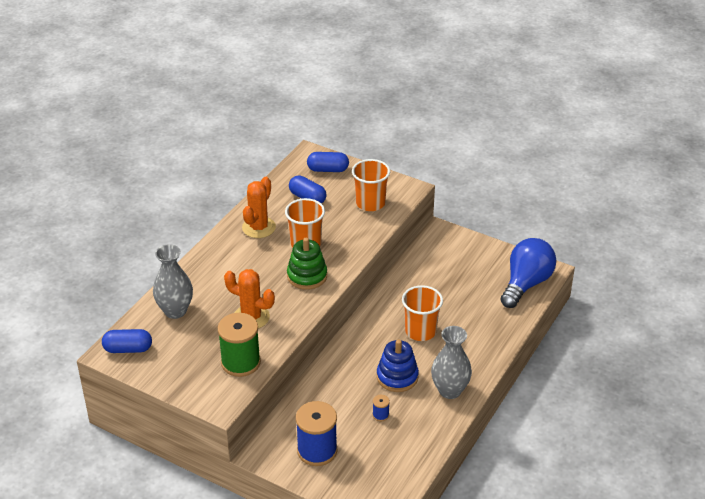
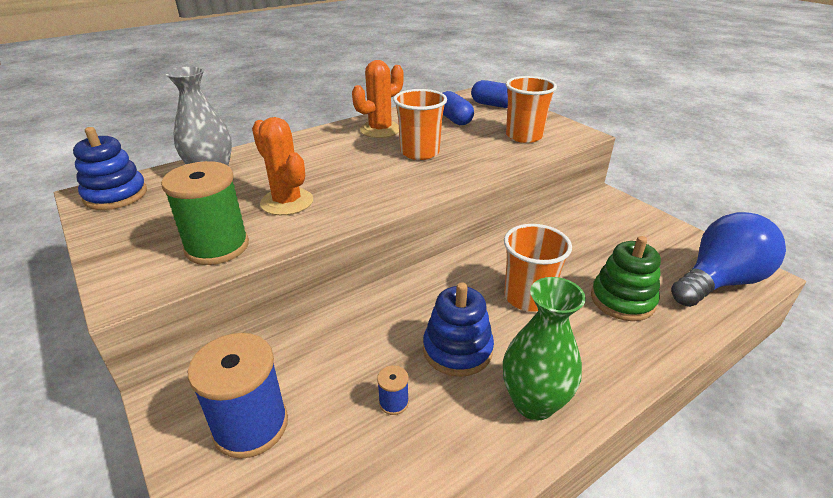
camera: 25 degrees right, 5 degrees down
(128, 349) = (116, 195): blue capsule -> blue stacking toy
(307, 276) = (394, 180): green stacking toy -> green stacking toy (622, 300)
(450, 390) = (534, 403): grey vase -> green vase

